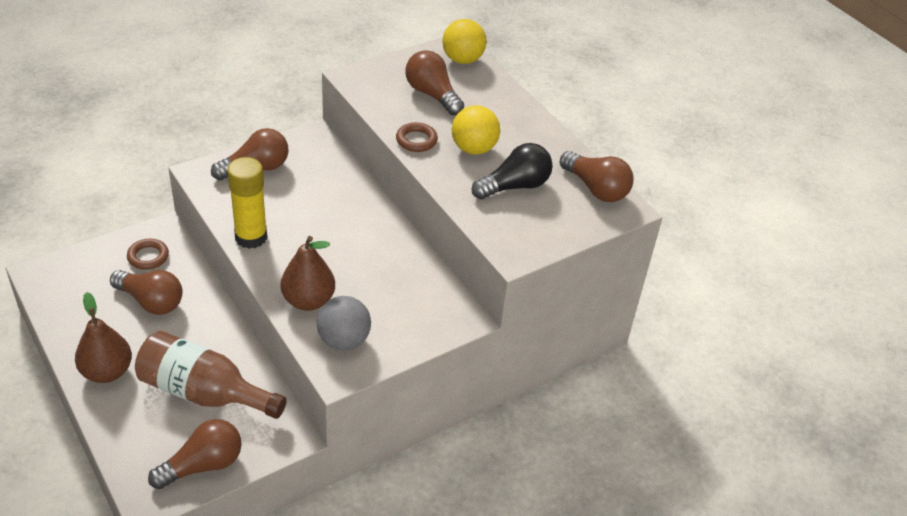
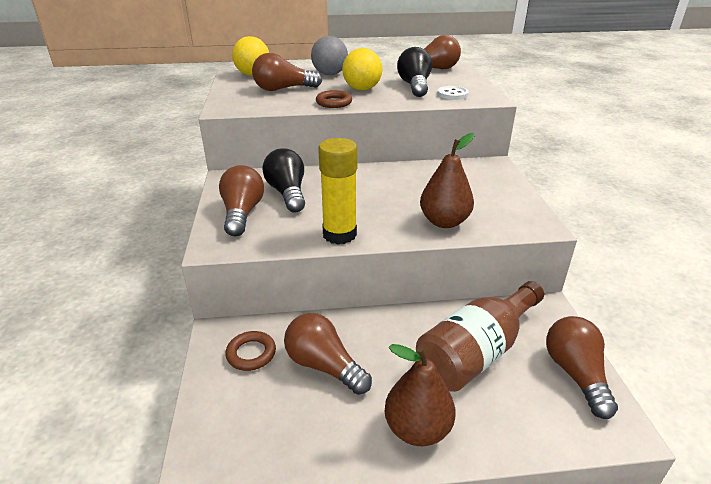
camera: 60 degrees left, 10 degrees down
(151, 301) = (324, 366): brown light bulb -> brown light bulb turned 105 degrees counterclockwise
(306, 183) = (287, 193): none -> black light bulb
(343, 340) = (501, 215): grey ball -> grey ball (330, 74)
(507, 222) = (452, 94): none -> white button

